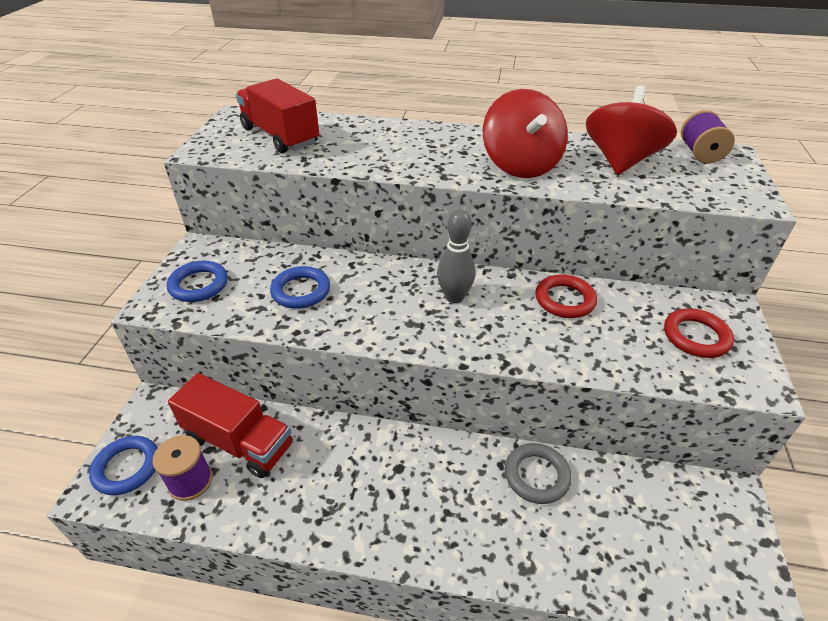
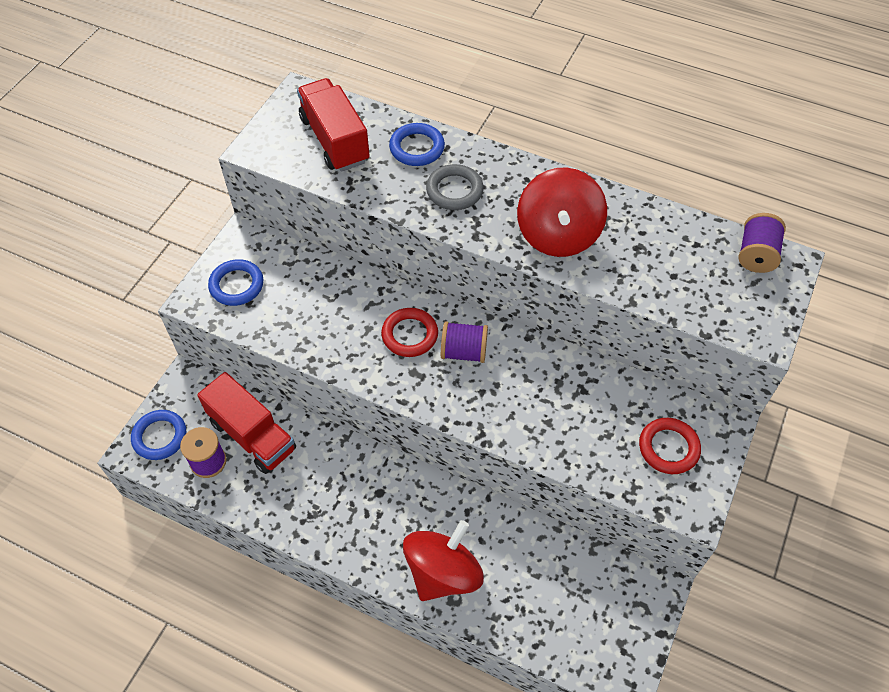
camera: 15 degrees right, 15 degrees up
(301, 291) = (326, 313): blue ring -> blue ring (417, 148)
(454, 297) = (463, 352): grey bowling pin -> purple spool
(536, 475) = (494, 529): grey ring -> grey ring (454, 190)
(564, 300) = (566, 379): red ring -> red ring (409, 335)
(620, 161) = (664, 249): red spinning top -> red spinning top (443, 572)

